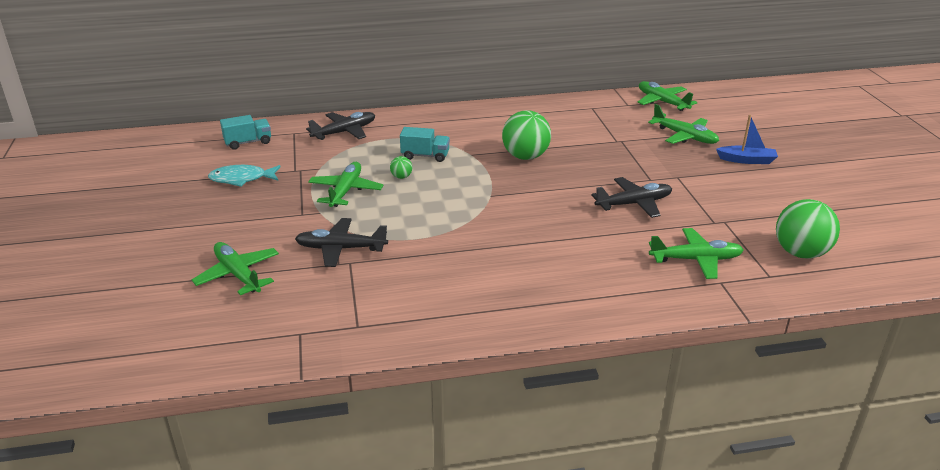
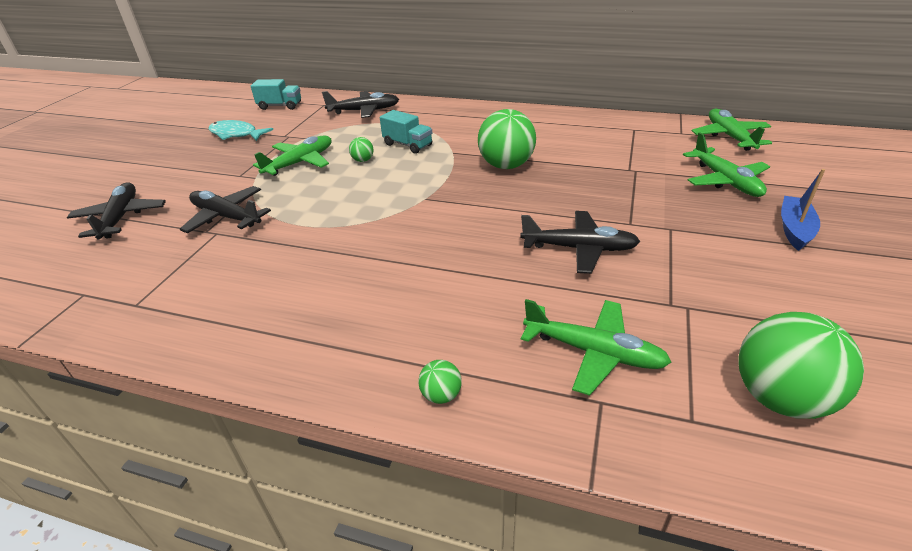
camera: 30 degrees right, 5 degrees up
(238, 275) = (120, 218): green plane -> black plane
(635, 307) = (441, 395): none -> green ball
(747, 160) = (794, 229): blue boat -> blue boat turned 105 degrees counterclockwise

